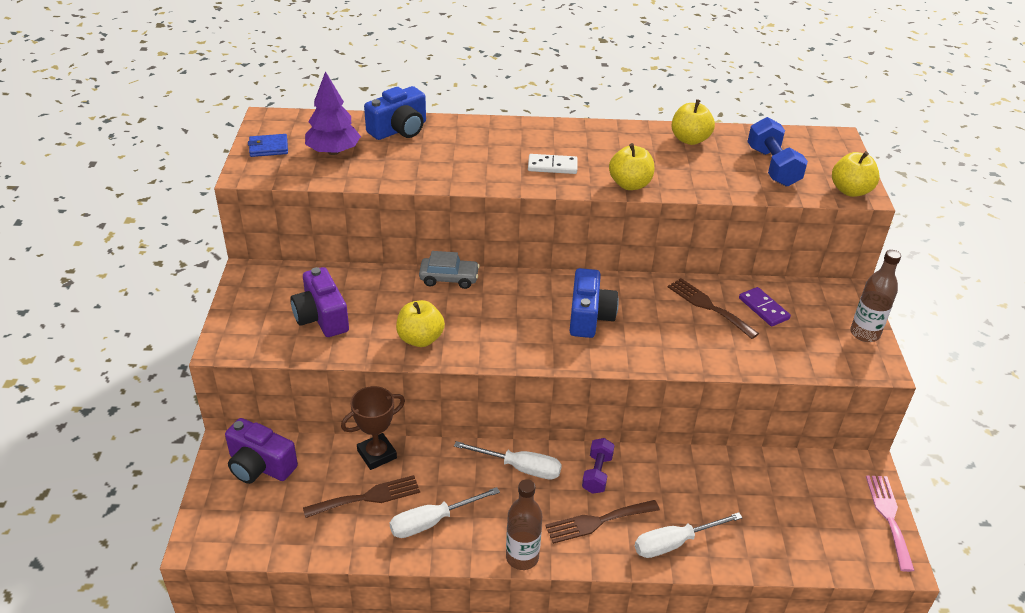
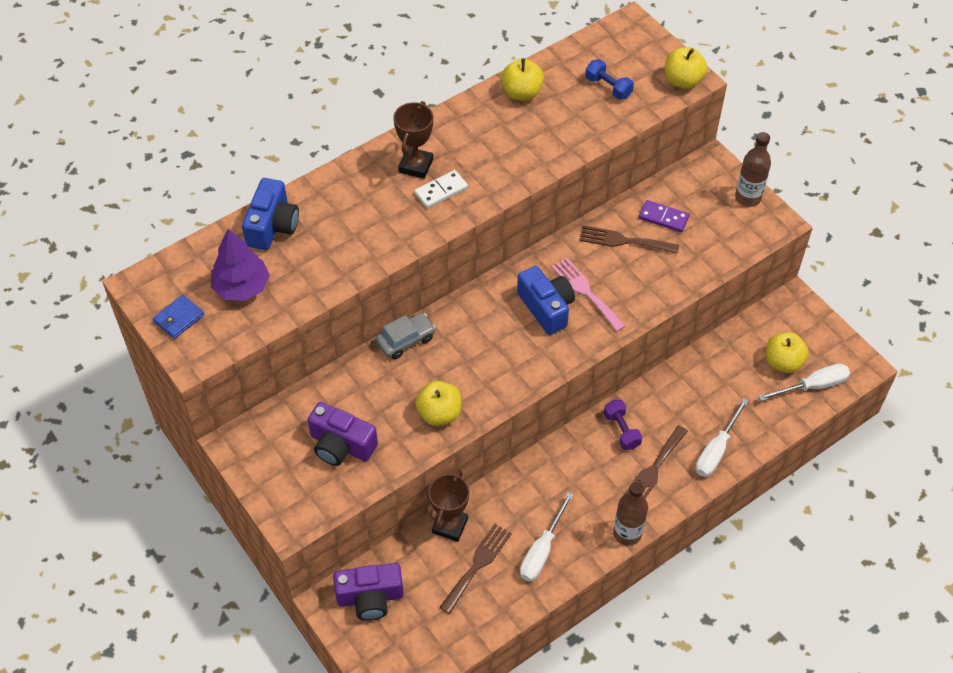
camera: 35 degrees left, 15 degrees up
(520, 468) = (564, 463): white screwdriver -> white screwdriver (813, 386)
(550, 144) = (416, 166): none -> brown trophy
(630, 184) = (518, 174): yellow apple -> yellow apple (783, 362)
(772, 166) = (608, 87): blue dumbbell -> blue dumbbell, size x0.65
(889, 517) = (833, 333): pink fork -> pink fork (586, 292)

